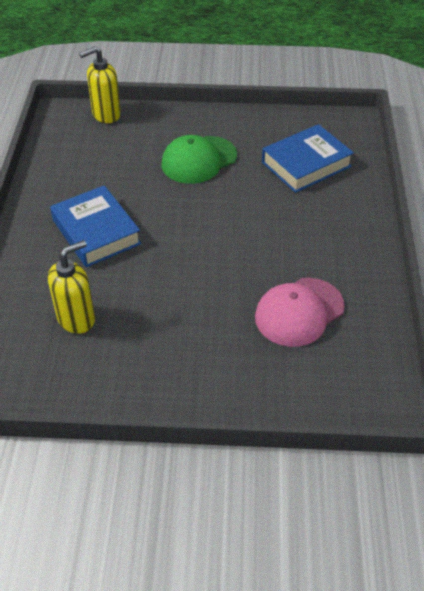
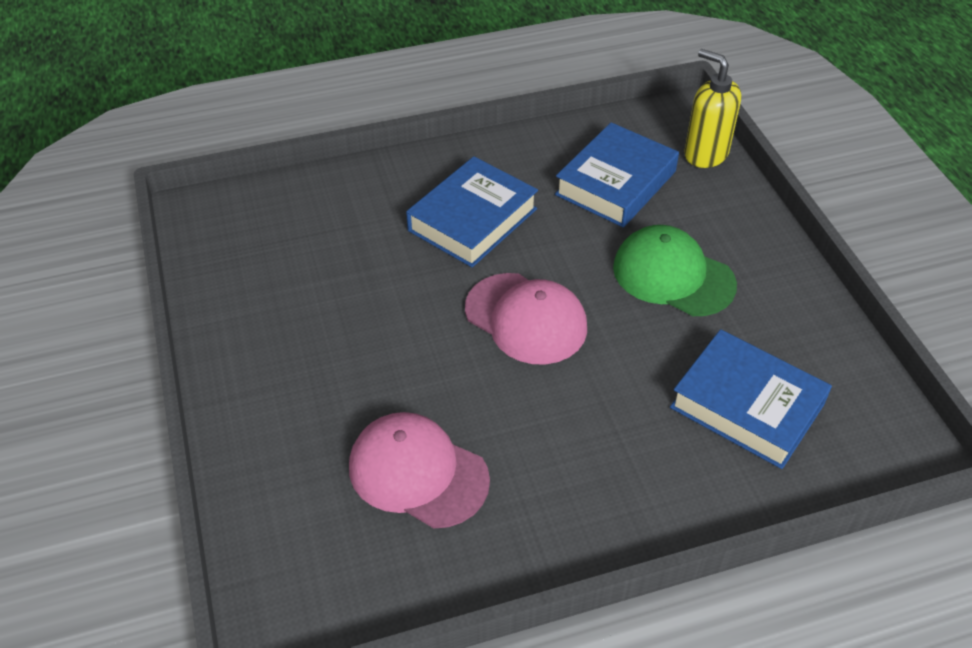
camera: 70 degrees right, 0 degrees up
(77, 318) = (322, 250): yellow soap dispenser -> none
(106, 158) = (615, 183): none -> blue book
(199, 231) = (526, 319): none -> pink cap

